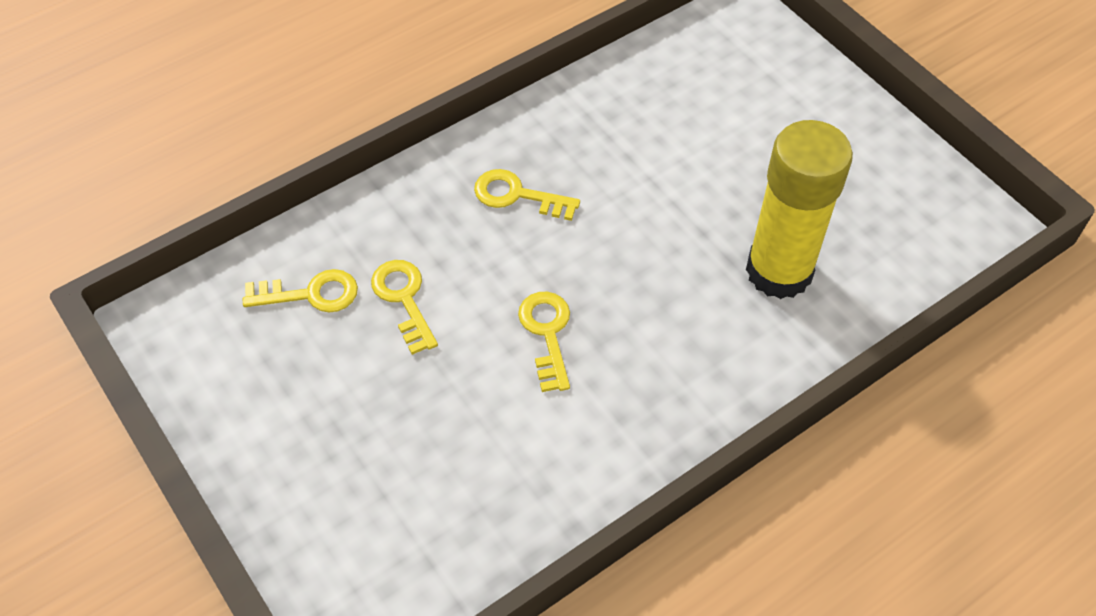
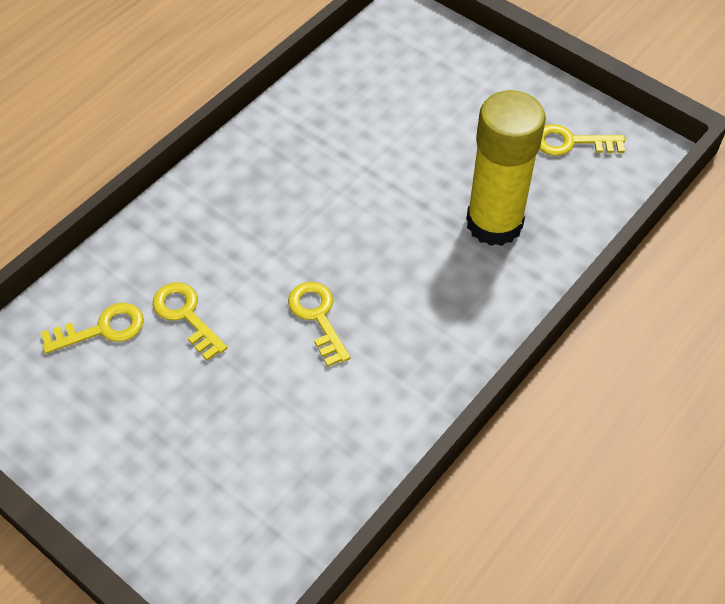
camera: 15 degrees left, 0 degrees up
(518, 195) = (259, 206): yellow key -> yellow key (571, 142)

